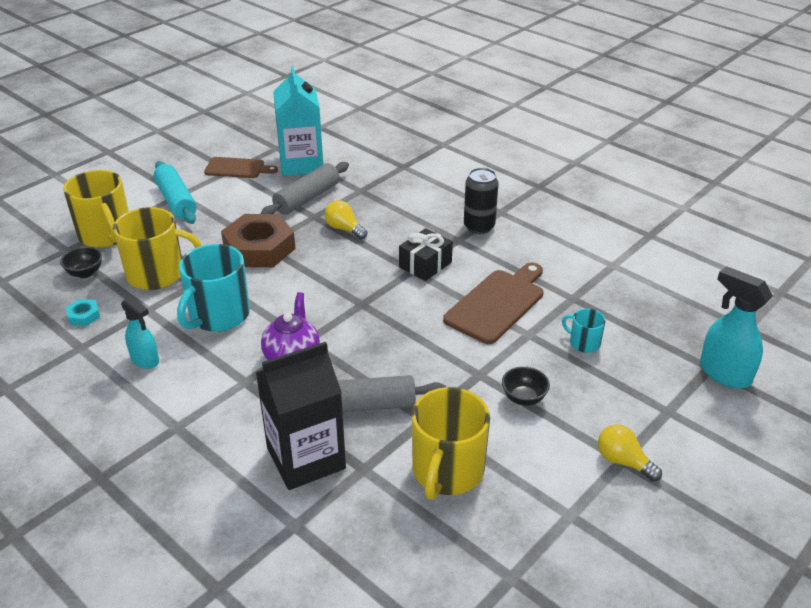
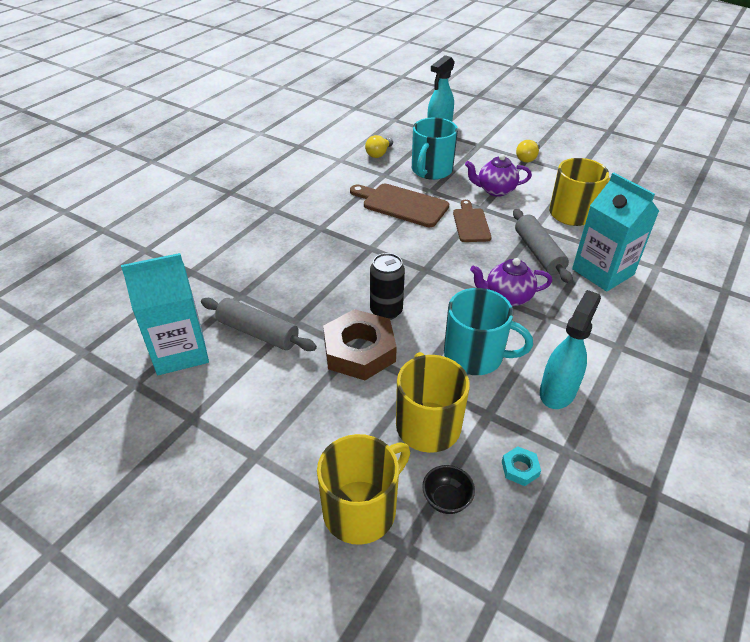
camera: 100 degrees left, 5 degrees up
(145, 360) = (558, 391): turquoise spray bottle -> turquoise spray bottle, size x1.52
(176, 201) = (271, 455): turquoise rolling pin -> none
(237, 168) = (187, 411): brown cutting board -> brown cutting board (471, 223)
(306, 458) = (602, 272): black carton -> turquoise carton
(344, 229) = (314, 296): yellow light bulb -> yellow light bulb (379, 154)
(425, 264) = (361, 242): black gift -> none
(479, 227) = (299, 219): black can -> black can (386, 311)
(523, 398) = (495, 190): black bowl -> purple teapot
(584, 343) = (431, 170): turquoise mug -> turquoise mug, size x2.04

